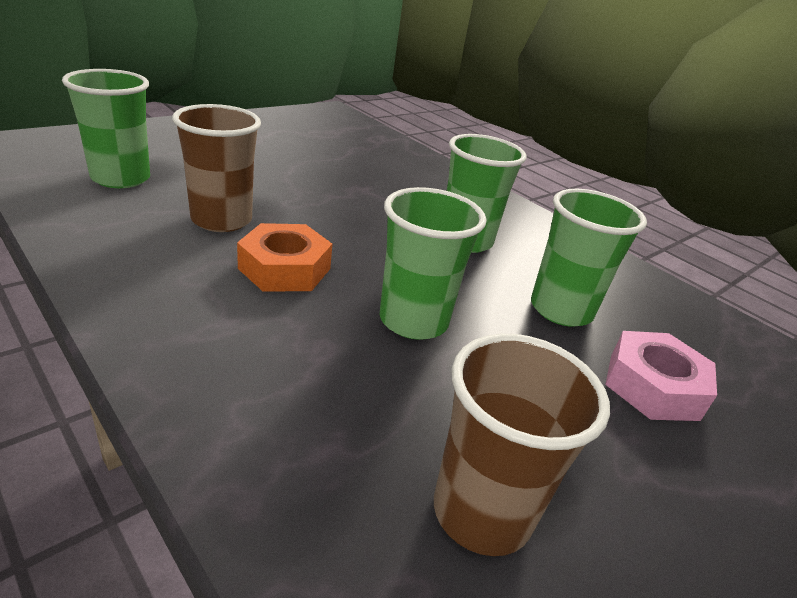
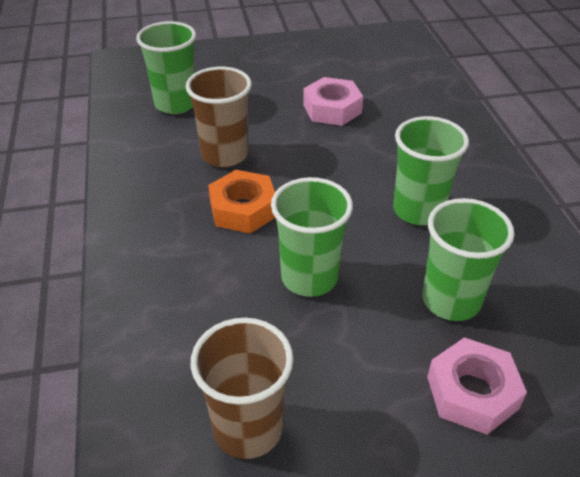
camera: 35 degrees right, 10 degrees up
(313, 169) = (332, 109): none -> pink nut

